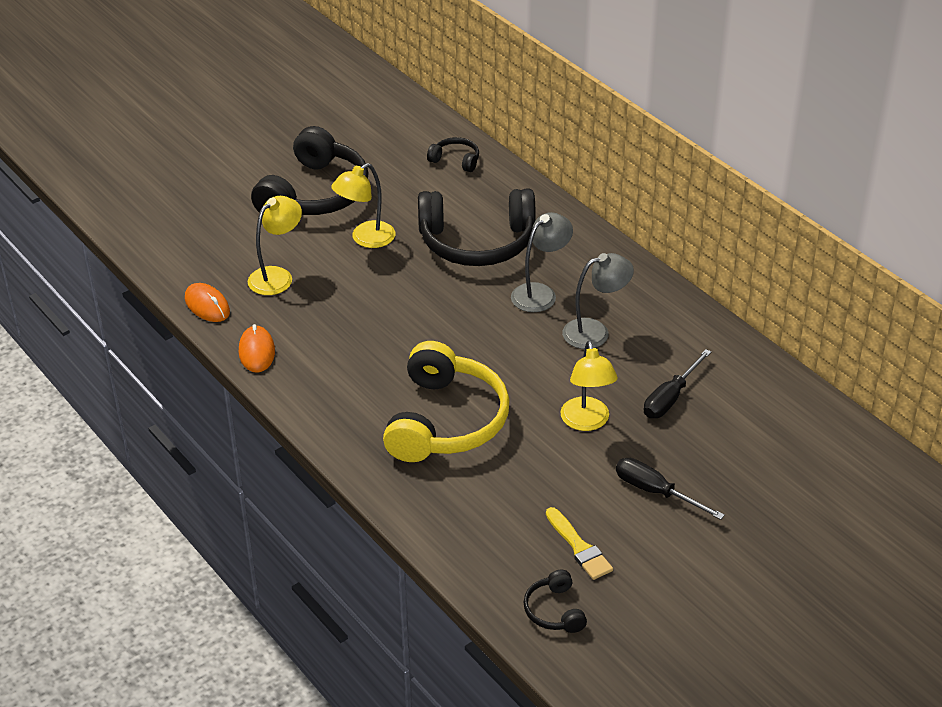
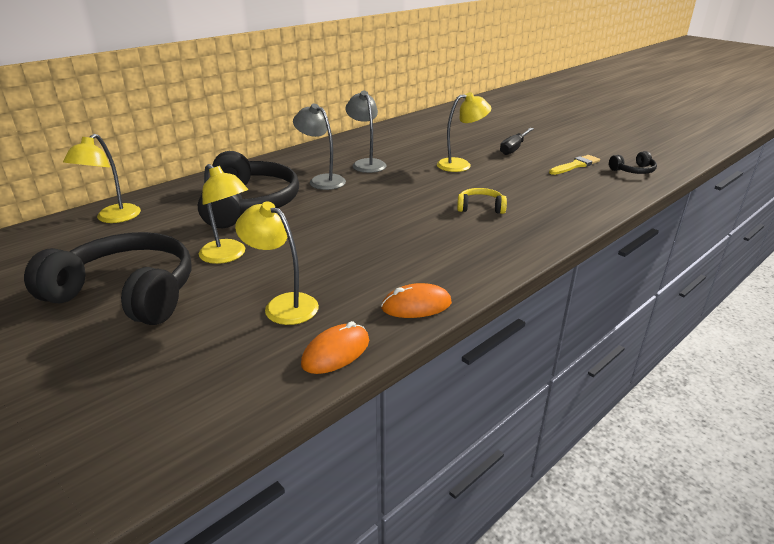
camera: 95 degrees left, 10 degrees down
(446, 421) = (480, 207): yellow headphones -> yellow headphones, size x0.44
(455, 160) = (113, 218): black headphones -> yellow lamp
(670, 398) = (429, 145): black screwdriver -> none

